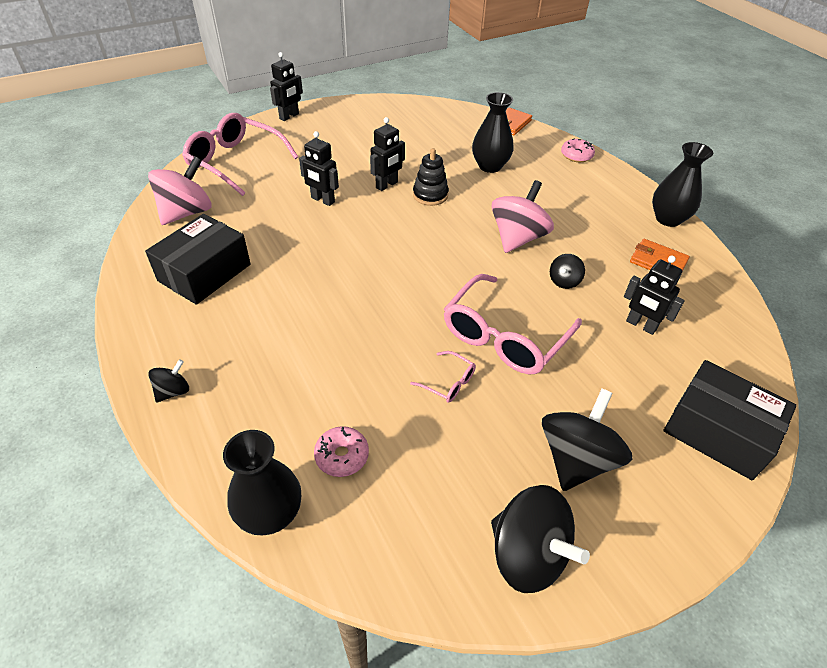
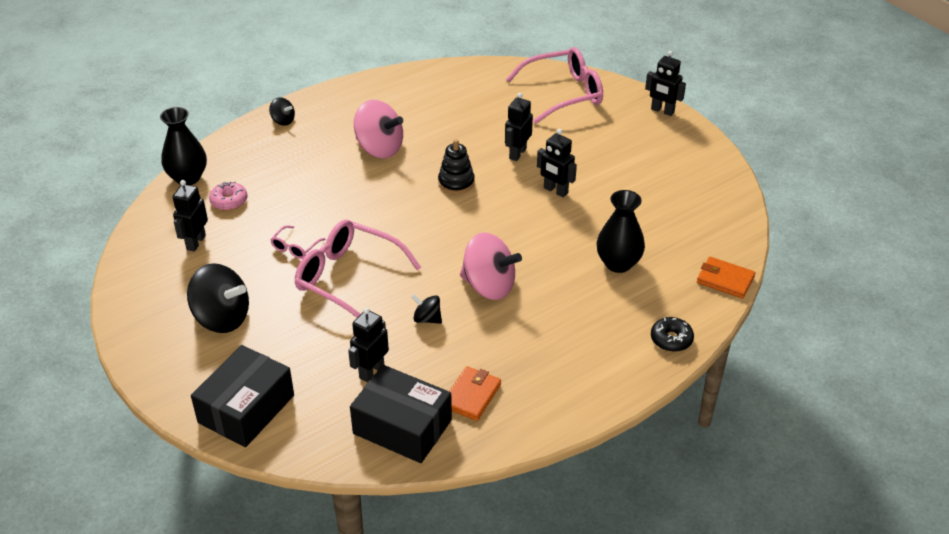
camera: 85 degrees right, 5 degrees down
(186, 212) = (478, 84): pink spinning top -> pink spinning top (379, 148)
(204, 272) = (403, 109): black box -> black box (402, 427)
(235, 162) = (563, 93): pink glasses -> pink glasses turned 45 degrees clockwise
(426, 496) = (196, 242): none -> black robot
(430, 195) = (546, 221): black stacking toy -> black stacking toy (456, 182)
(528, 554) = (149, 291): black spinning top -> none
(576, 155) = (671, 339): pink donut -> black donut
(668, 219) = (556, 415): black vase -> none

